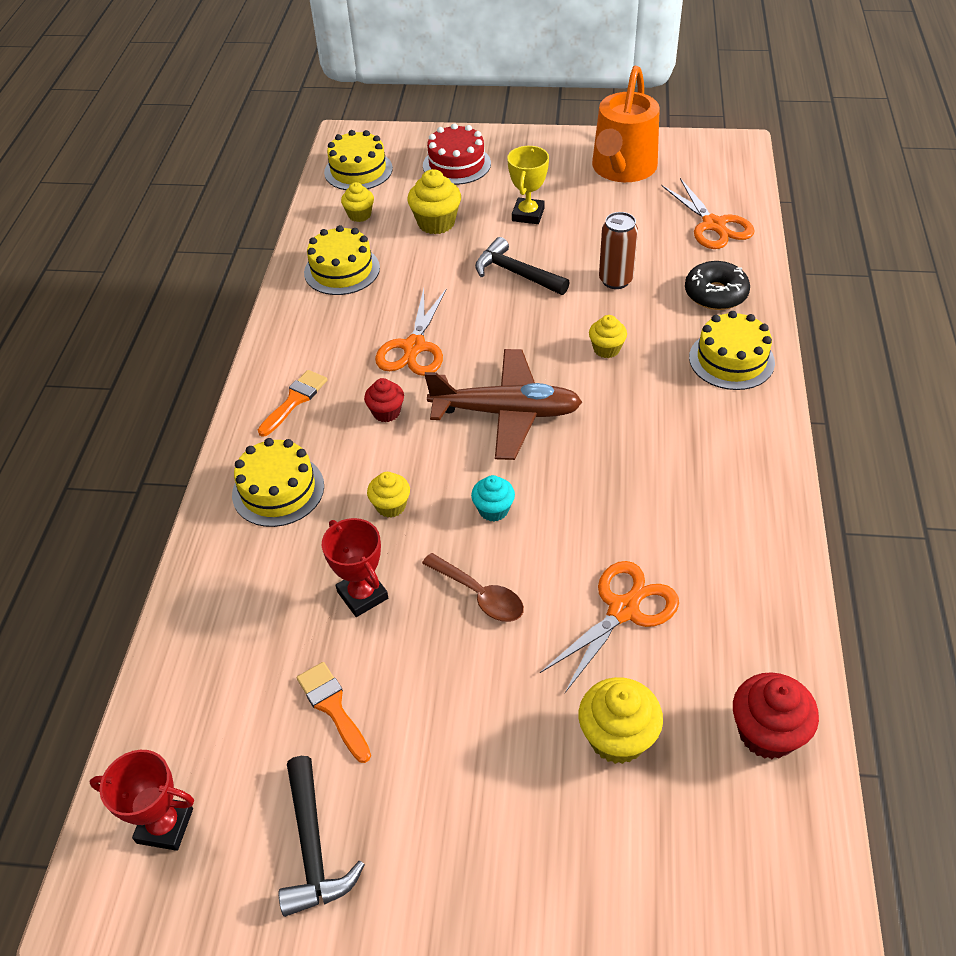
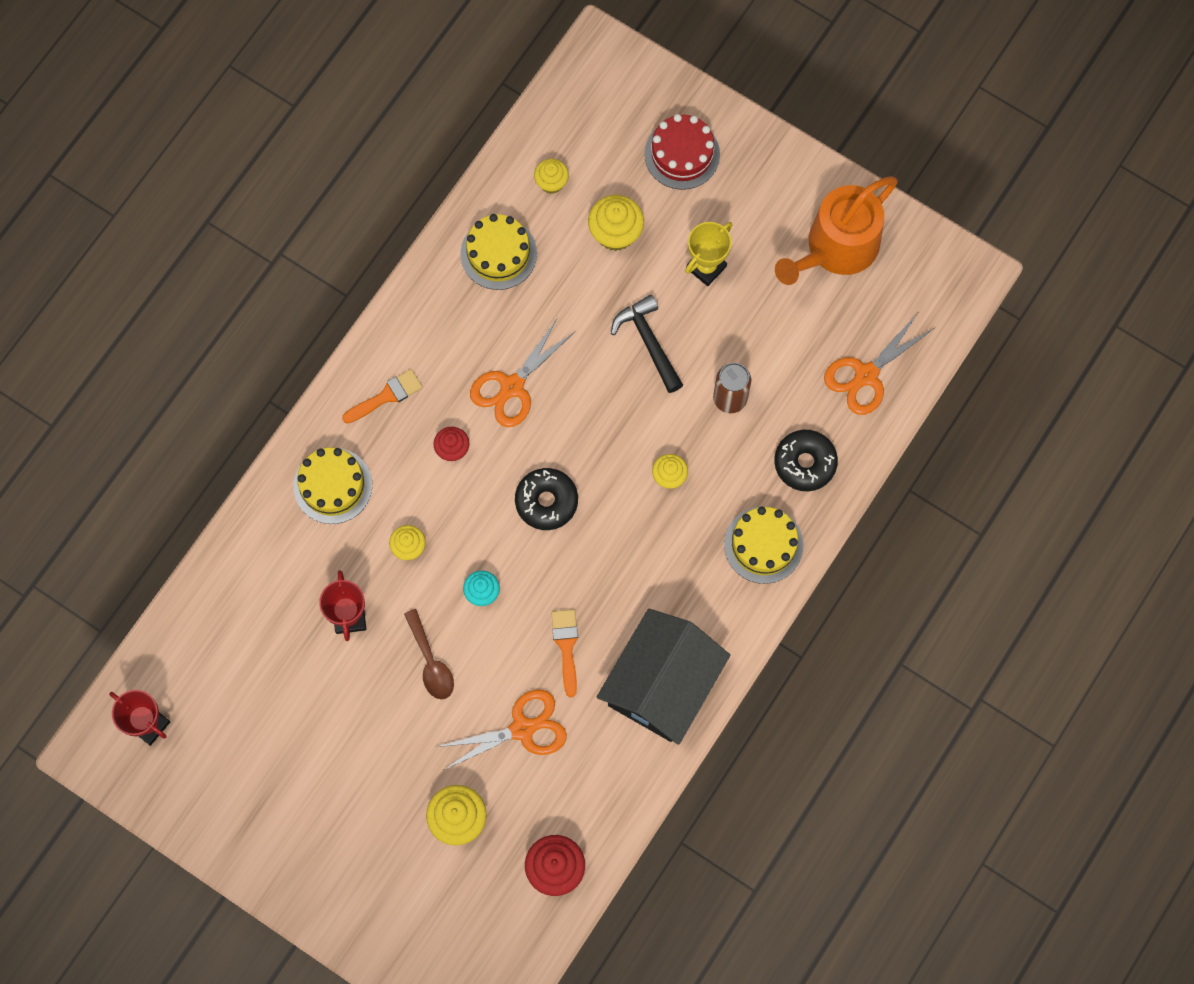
camera: 25 degrees right, 25 degrees up
(313, 848) = (231, 788): black hammer -> none
(333, 708) = (288, 697): orange brush -> orange brush (566, 646)
(358, 170) = (583, 112): yellow cake -> none
(506, 412) = (546, 501): brown plane -> black donut
(713, 225) = (866, 375): orange scissors -> orange scissors turned 45 degrees clockwise
(733, 504) = (662, 684): none -> black house

